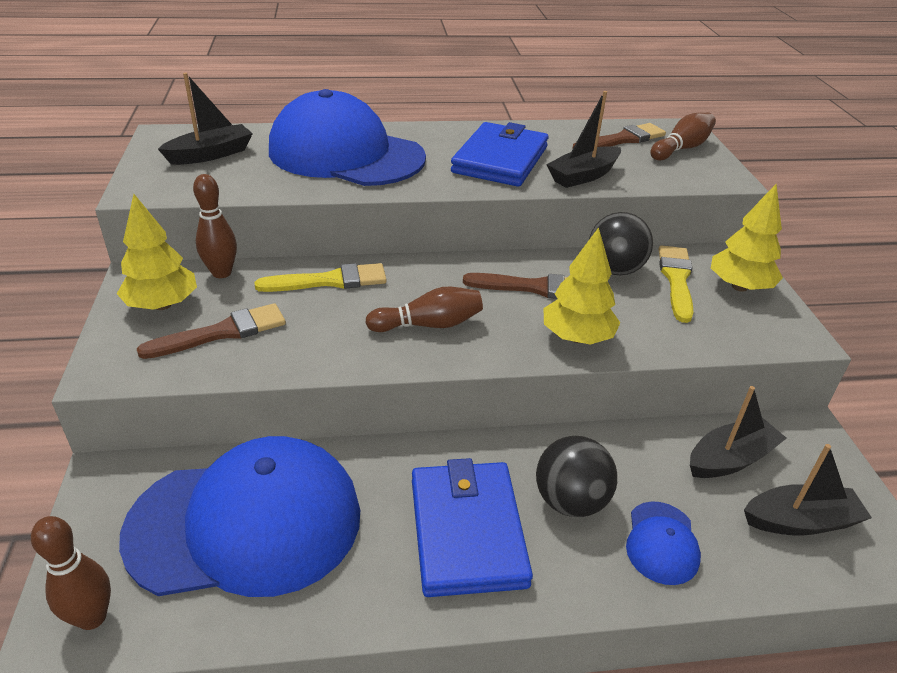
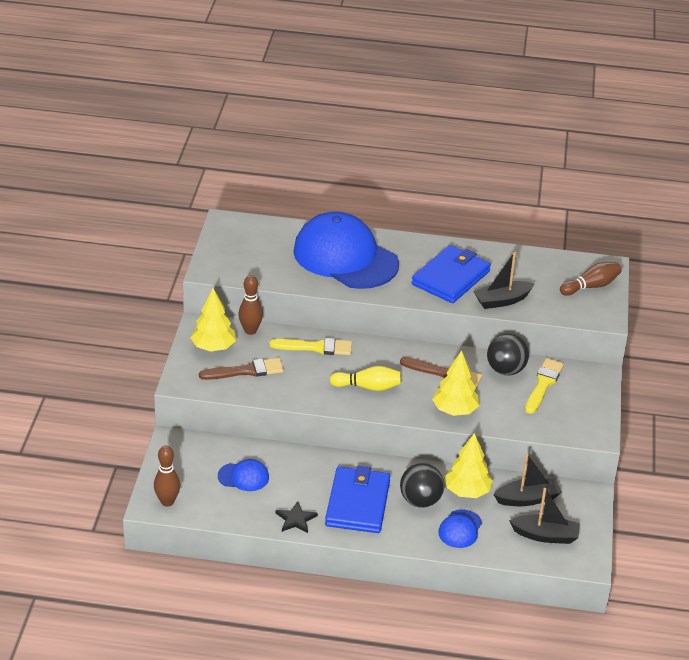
camera: 15 degrees right, 0 degrees up
(211, 154) = (255, 245): black boat -> none
(246, 523) = (243, 477): blue cap -> blue cap, size x0.42
(363, 595) = (296, 519): none -> black star
(429, 325) = (368, 387): brown bowling pin -> yellow bowling pin
(622, 140) = (551, 271): brown brush -> none
(739, 287) = (583, 396): yellow tree -> yellow tree (467, 491)

